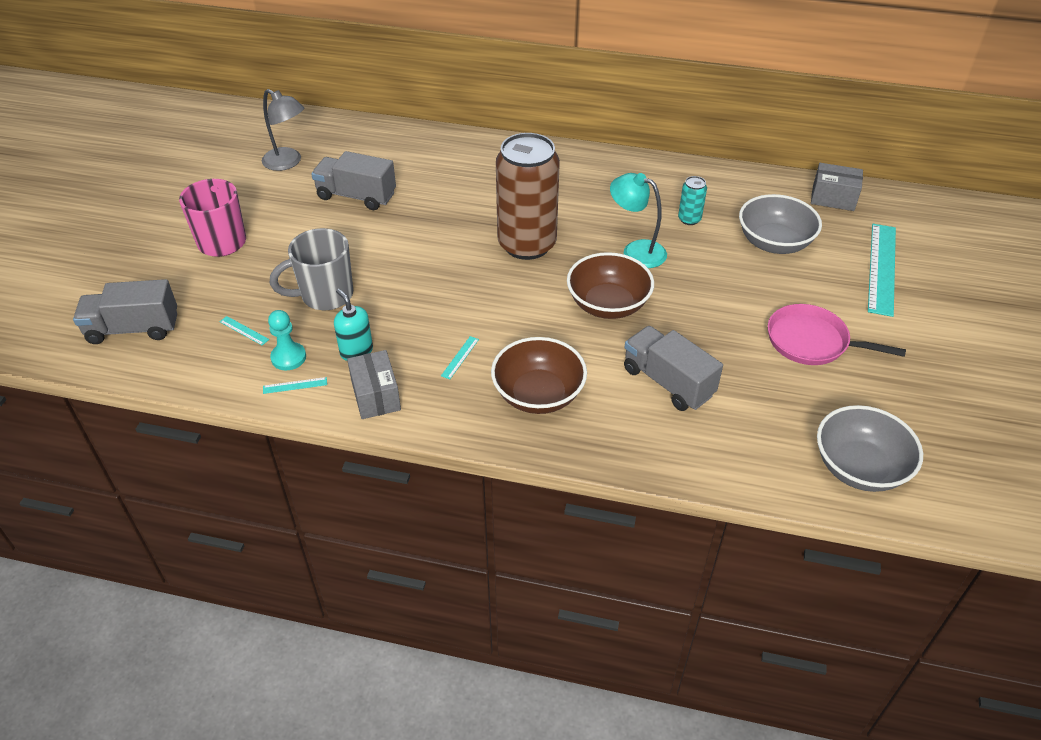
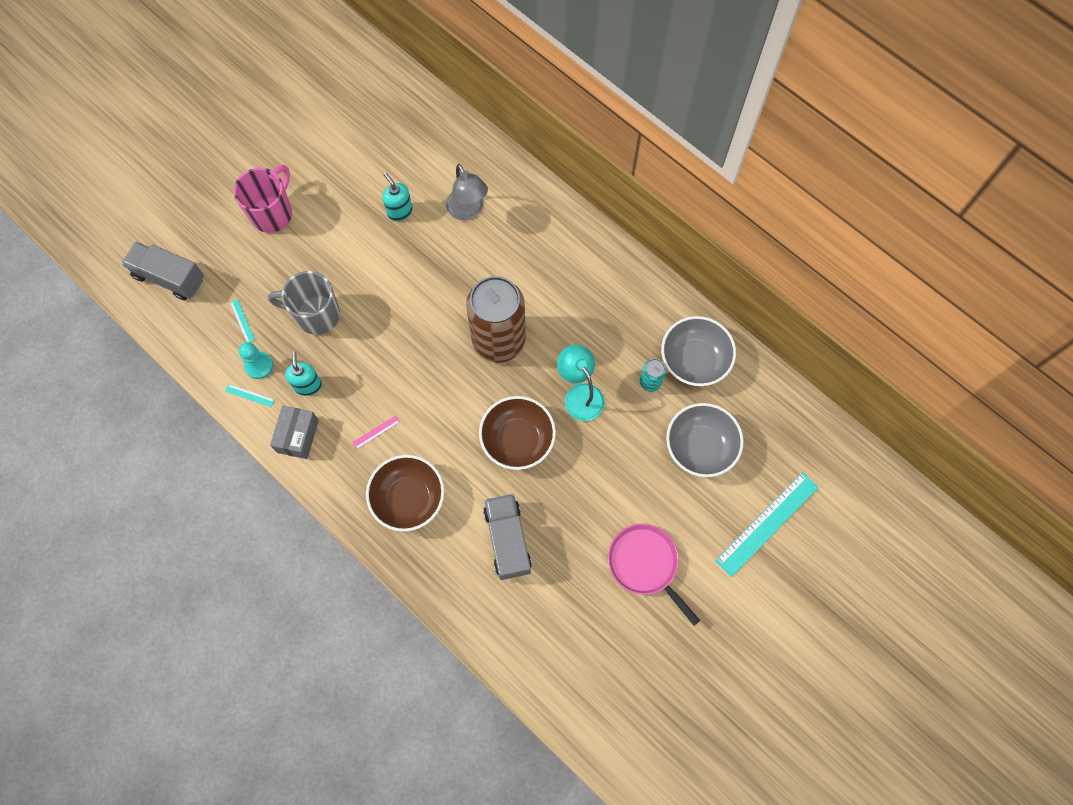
camera: 30 degrees right, 25 degrees up
(288, 162) = (368, 140): grey lamp -> grey lamp (468, 211)
(356, 196) = (400, 211): grey truck -> turquoise soap dispenser
(460, 357) = (376, 432): turquoise ruler -> pink ruler
(833, 198) = (794, 424): grey box -> none
(859, 467) = (585, 692): grey bowl -> grey bowl (694, 360)

